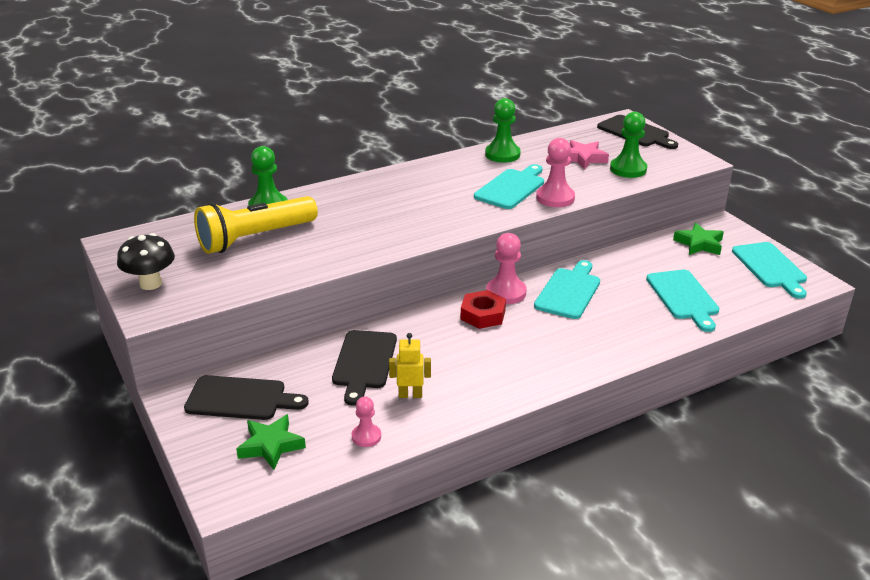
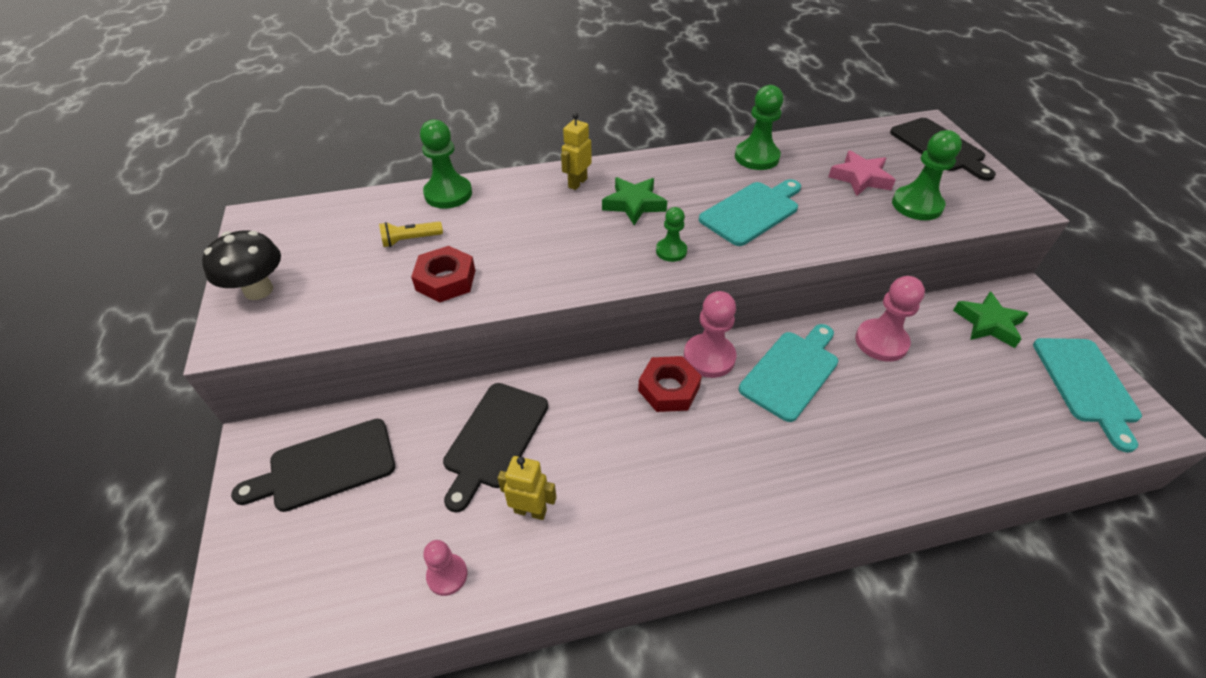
camera: 15 degrees right, 15 degrees up
(240, 399) = (326, 466): black cutting board -> black cutting board turned 135 degrees clockwise
(255, 238) = (410, 240): yellow flashlight -> yellow flashlight, size x0.40
(271, 445) = (325, 560): green star -> green star (634, 204)
(298, 257) = (446, 280): none -> red nut
(370, 187) = (577, 183): none -> yellow robot
(461, 218) = (671, 251): none -> green pawn
(555, 198) = (805, 237): pink pawn -> pink pawn (881, 342)
(683, 297) = (948, 414): turquoise cutting board -> none

